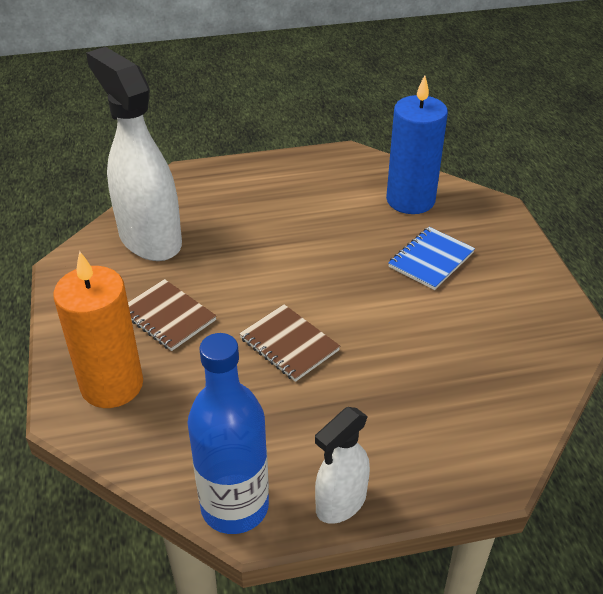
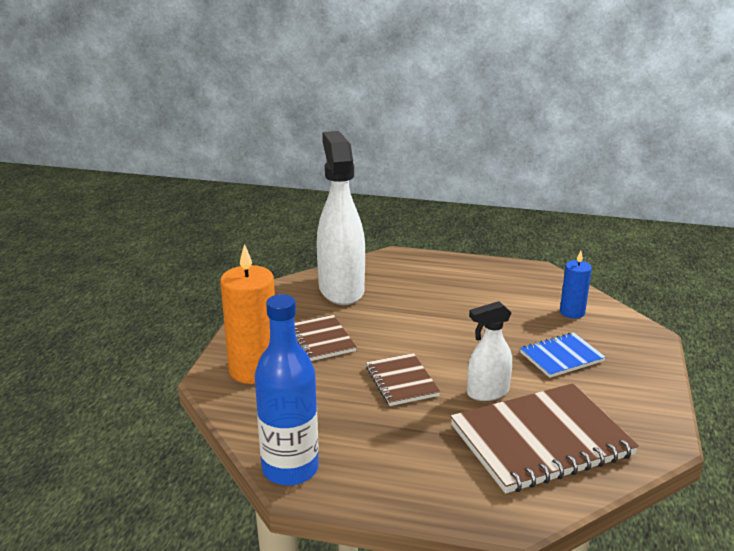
camera: 25 degrees right, 15 degrees down
(340, 503) = (371, 493): white spray bottle -> white spray bottle (487, 393)
(410, 200) = (572, 312): blue candle -> blue candle, size x0.56
(468, 371) = (541, 440): none -> brown notebook

